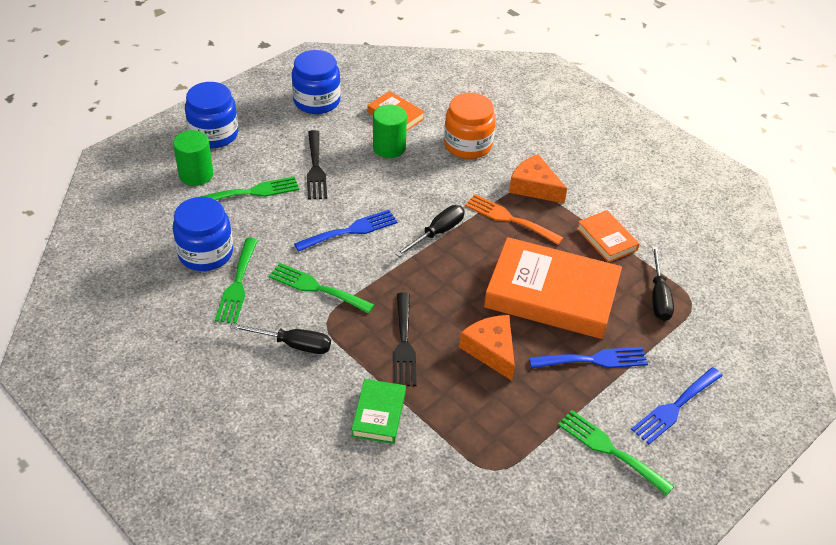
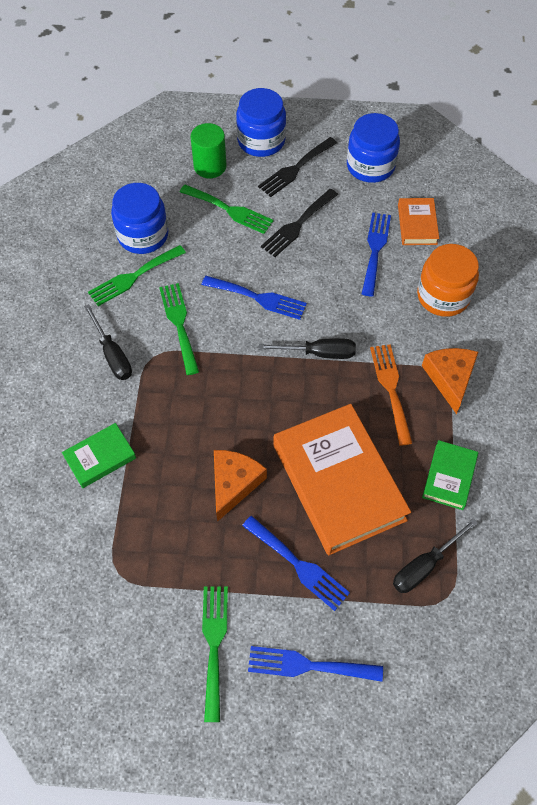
camera: 50 degrees right, 15 degrees up
(389, 148) = (375, 249): green cylinder -> blue fork
(404, 344) = (181, 421): black fork -> black fork (295, 169)
(606, 239) = (449, 477): orange book -> green book

